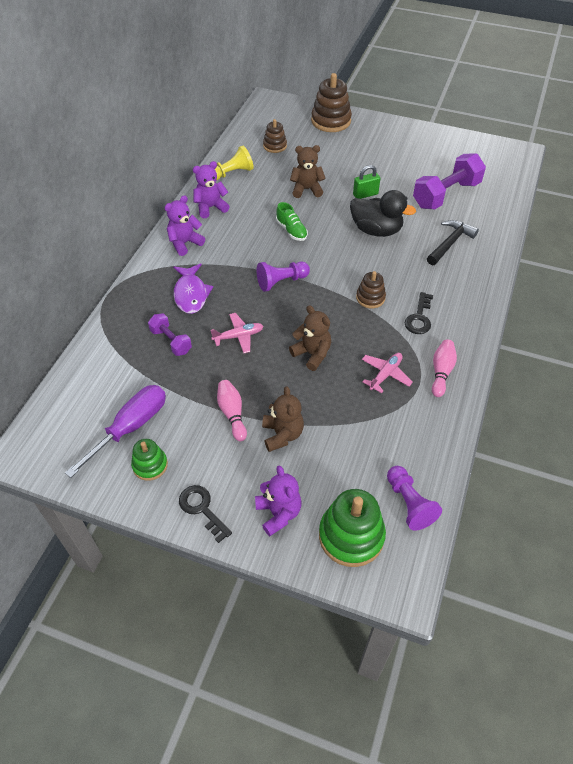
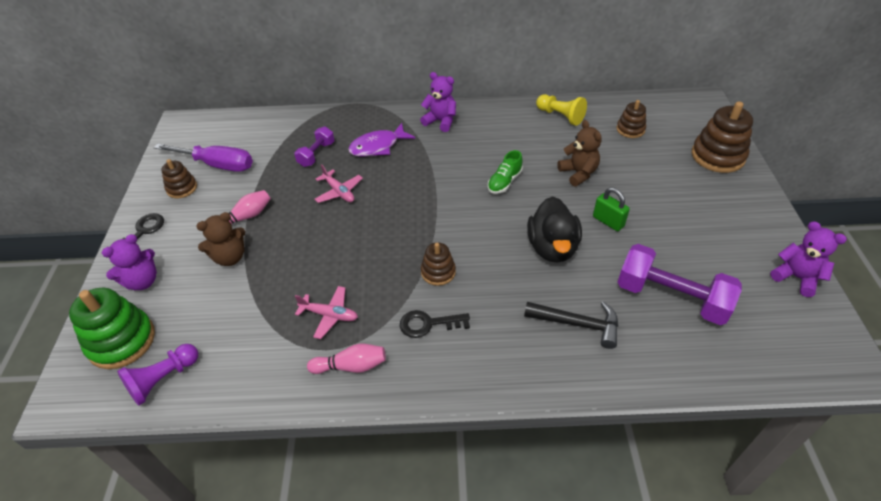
camera: 70 degrees right, 5 degrees down
(150, 465) = (182, 188): green stacking toy -> brown stacking toy
(210, 207) = (500, 120): purple teddy bear -> purple teddy bear (796, 277)
(281, 281) = (425, 197): purple pawn -> none
(312, 354) = (336, 249): brown teddy bear -> none

